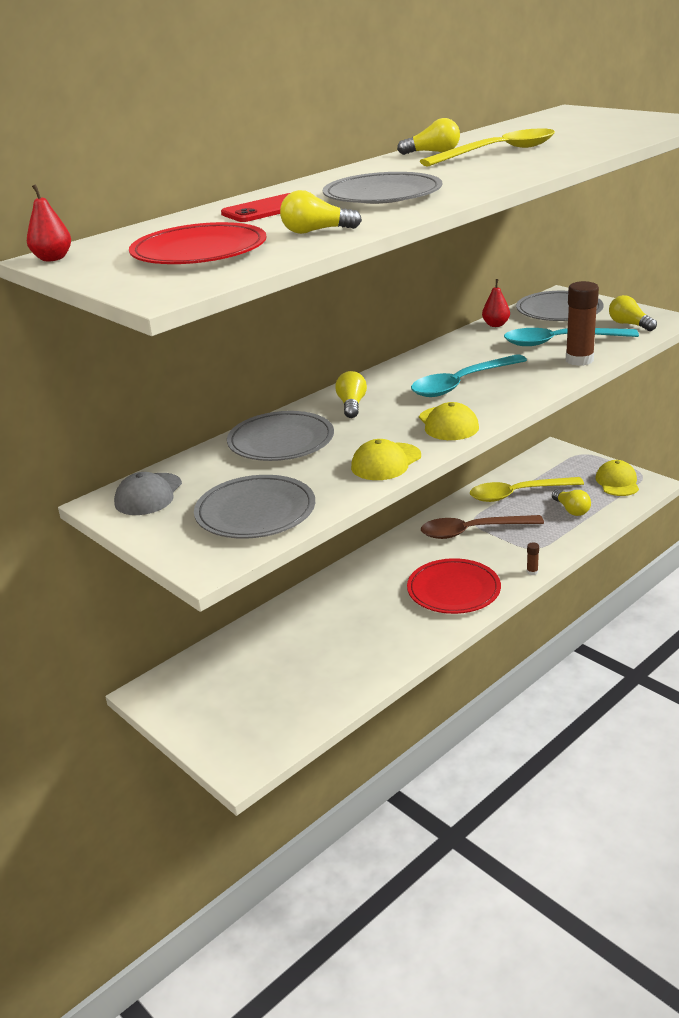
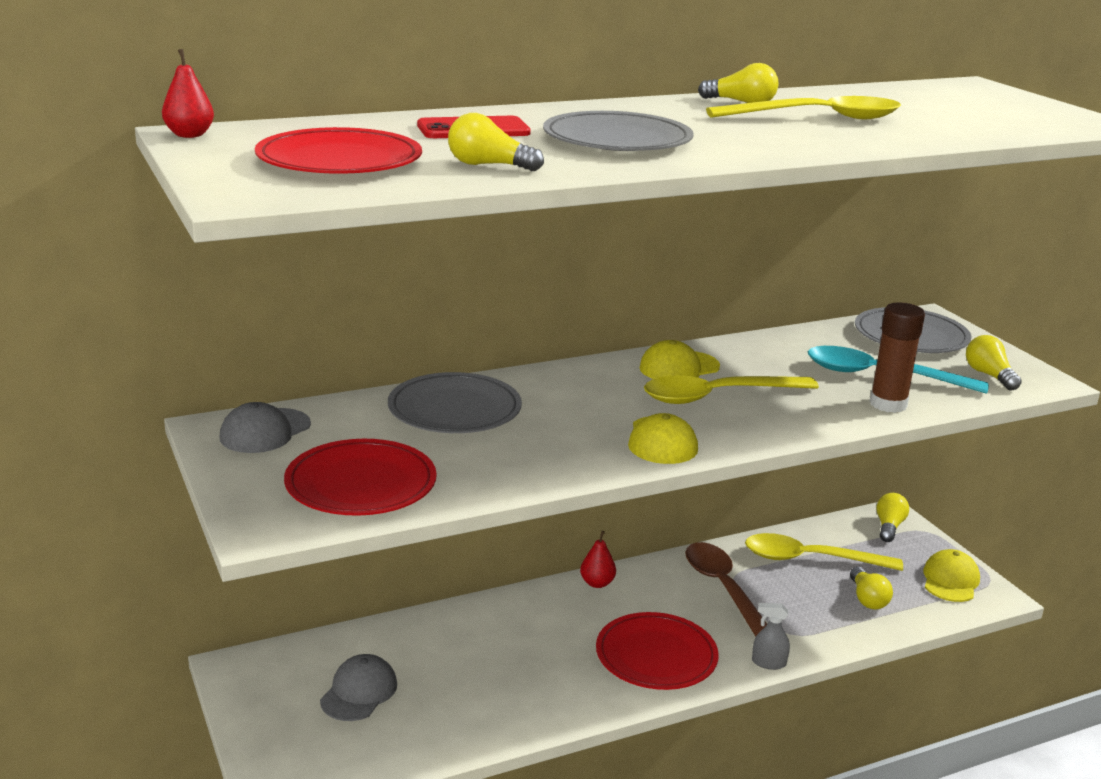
camera: 15 degrees right, 5 degrees down
(255, 512) = (361, 484): grey plate -> red plate
(256, 680) = (359, 692): none -> grey cap
(352, 405) = (568, 388): yellow light bulb -> yellow light bulb (889, 527)
(386, 462) = (552, 467): yellow cap -> yellow cap (679, 367)
(461, 384) = (716, 396): turquoise spoon -> yellow spoon
(472, 531) = (724, 589): brown spoon -> brown spoon turned 60 degrees clockwise
(496, 325) = (817, 335): red pear -> red pear (597, 583)
(532, 572) = (768, 663): brown glue stick -> grey spray bottle

